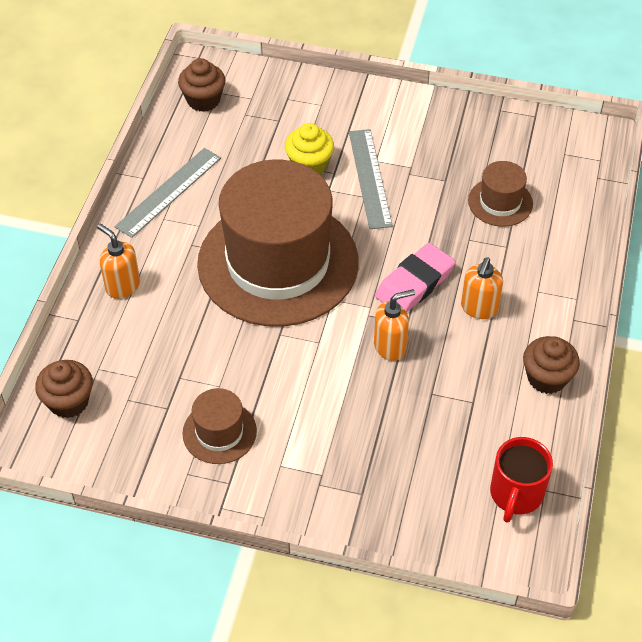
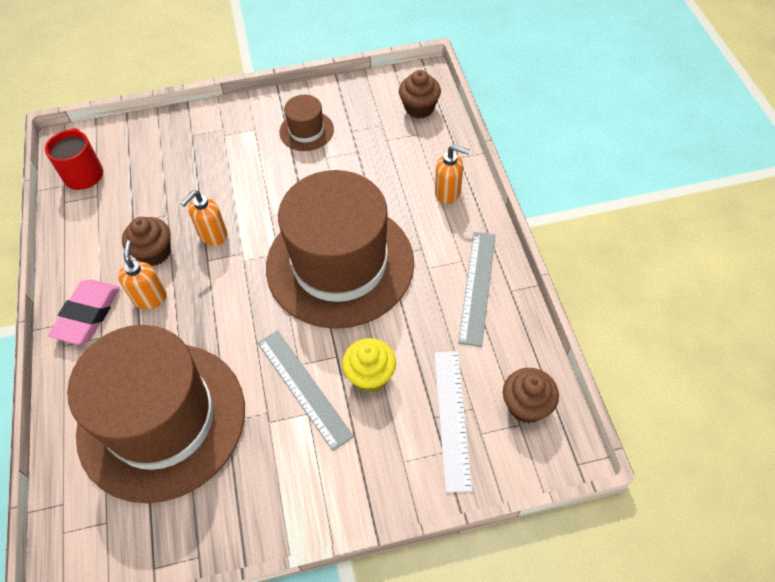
camera: 155 degrees right, 5 degrees up
(265, 114) = (452, 418): none -> white ruler
(414, 283) = (214, 296): pink eraser -> pink eraser (88, 314)
(500, 202) = (162, 420): brown hat -> brown hat, size x2.39
(546, 378) = (77, 263): brown cupcake -> brown cupcake (154, 252)

